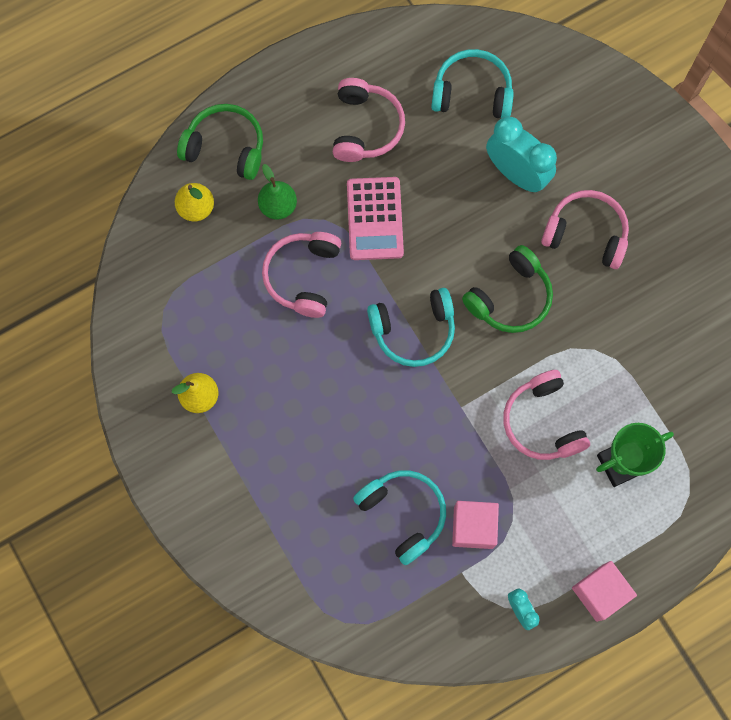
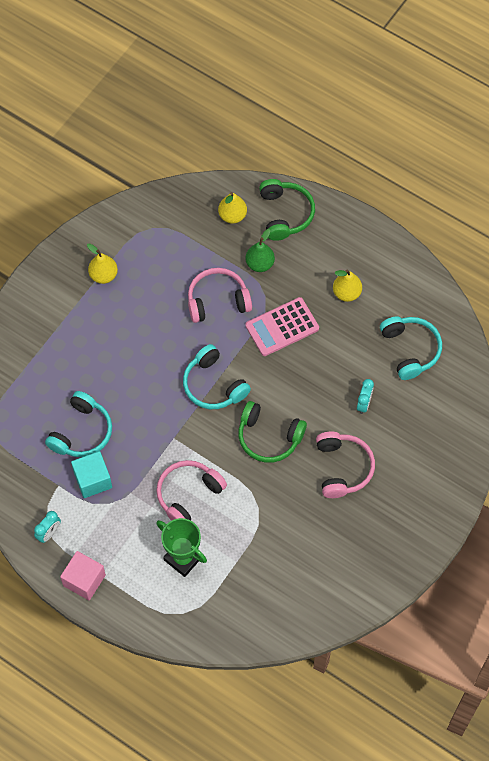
camera: 65 degrees right, 10 degrees down
(366, 127) = (346, 293): pink headphones -> yellow pear
(473, 527) = (93, 480): pink cube -> turquoise cube
(516, 174) = (364, 403): turquoise clock -> turquoise clock, size x0.52

